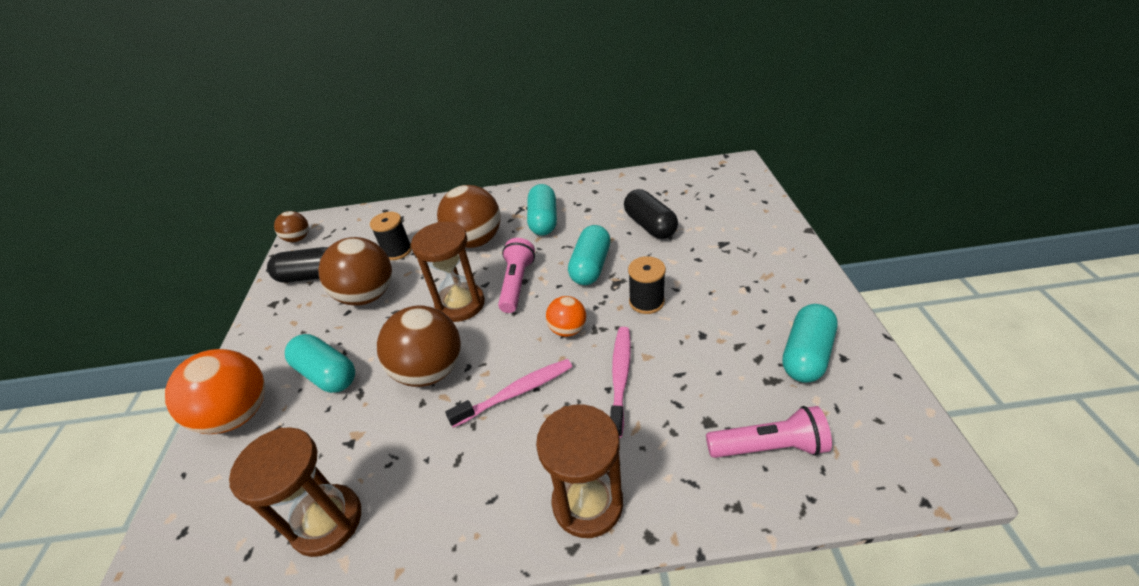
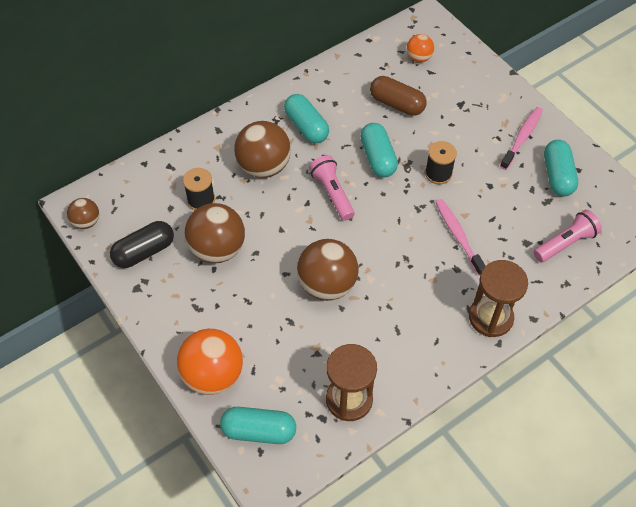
camera: 35 degrees left, 15 degrees up
(327, 374) = (250, 319): turquoise capsule -> turquoise capsule (259, 431)
(460, 304) = (302, 227): brown hourglass -> none
(516, 393) = (399, 274): pink toothbrush -> pink toothbrush (522, 138)
(568, 330) = (399, 216): orange ball -> orange ball (419, 58)
(650, 225) = (397, 104): black capsule -> brown capsule

